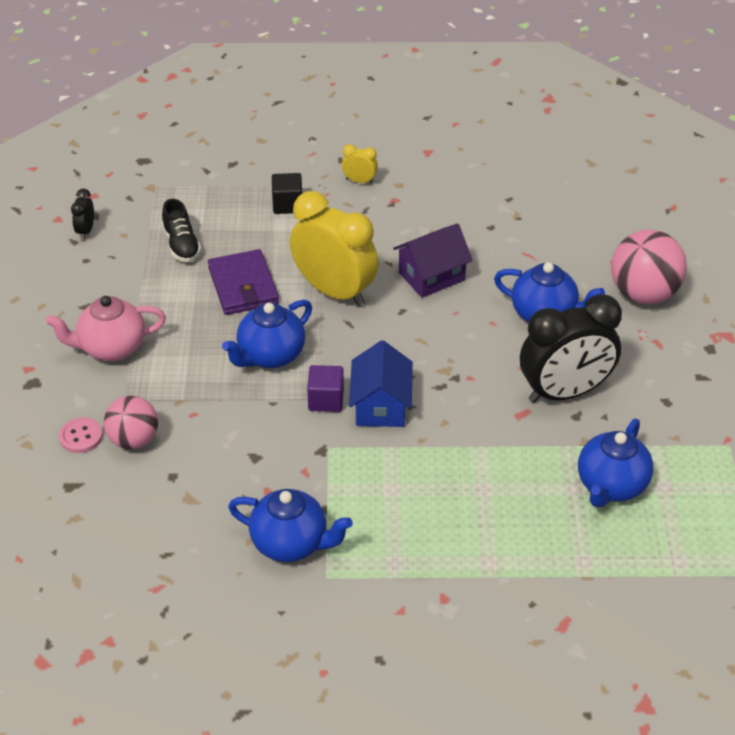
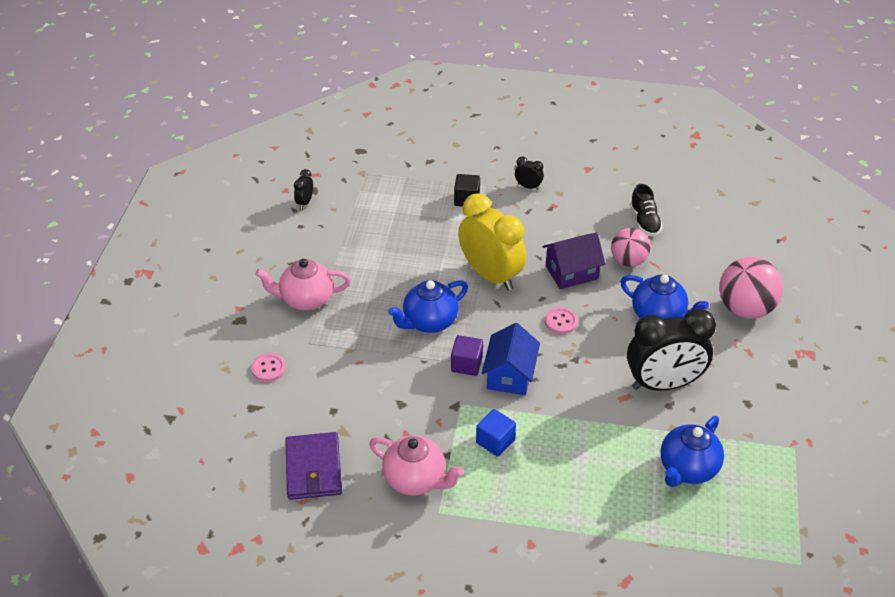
camera: 10 degrees right, 0 degrees up
(134, 440) = (309, 377): pink ball -> pink ball (628, 261)
(181, 245) = (377, 222): black shoe -> black shoe (644, 221)
(243, 286) = (419, 262): purple wallet -> purple wallet (313, 469)
(291, 543) = (416, 479): blue teapot -> pink teapot
(359, 181) = (528, 186): yellow clock -> black clock
(378, 485) = (495, 441): none -> blue cube
(430, 335) = (561, 322): none -> pink button

